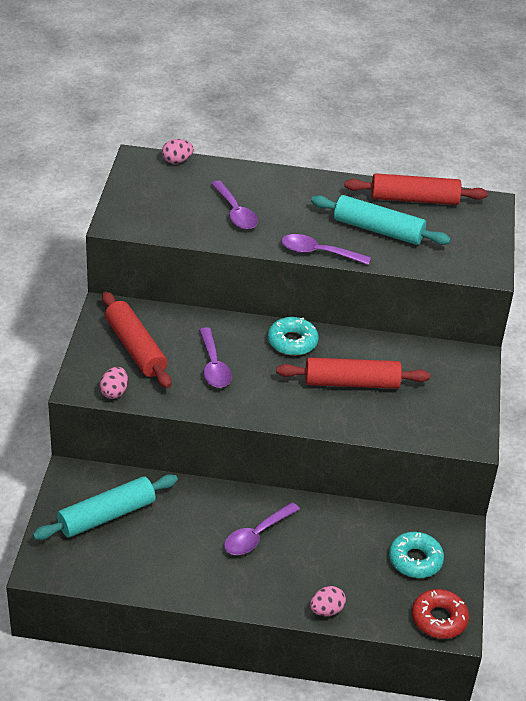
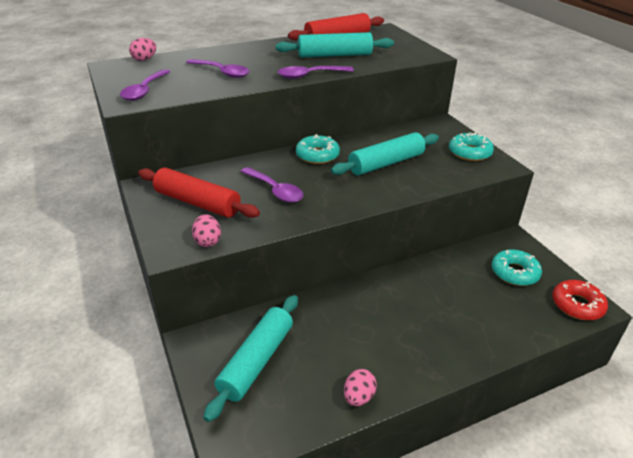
camera: 30 degrees left, 5 degrees down
(256, 536) = (393, 313): purple spoon -> purple spoon (144, 91)
(326, 610) = (503, 342): pink egg -> pink egg (358, 397)
(351, 383) = (386, 163): red rolling pin -> turquoise rolling pin
(457, 409) = (469, 152): none -> turquoise donut

